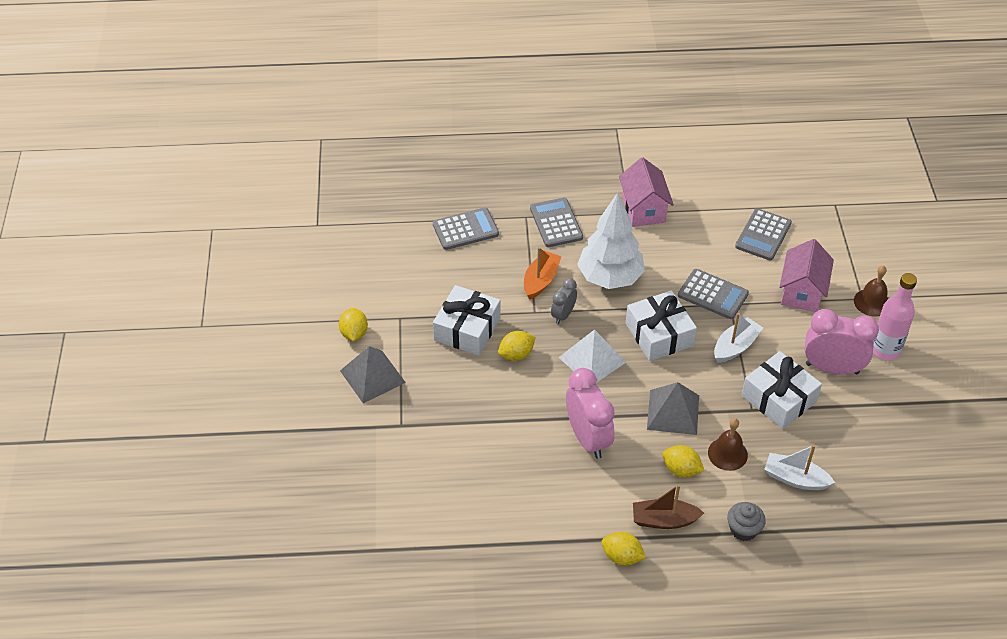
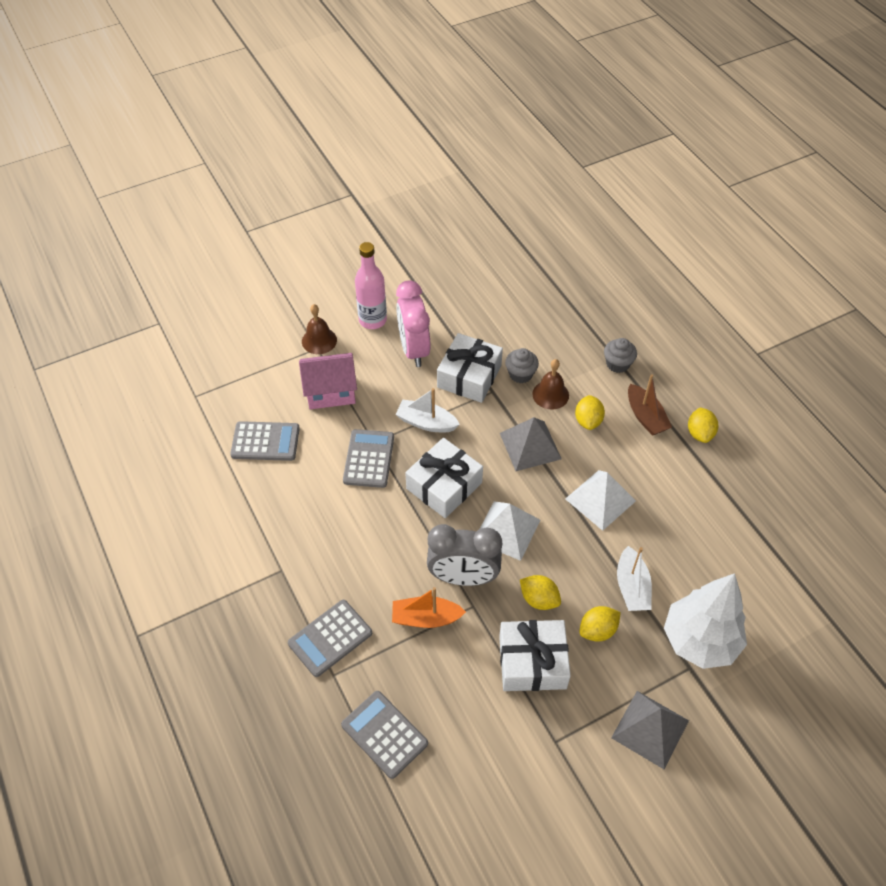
camera: 115 degrees left, 5 degrees up
(354, 333) = (606, 782): yellow lemon -> yellow lemon (597, 630)
(563, 315) = (463, 577): grey clock -> grey clock, size x1.82
(588, 438) = (600, 499): pink clock -> white pyramid
(610, 278) = (390, 554): white tree -> white tree (700, 641)
(643, 209) = (271, 558): pink house -> none
(764, 440) = (520, 374): none -> grey cupcake
(795, 478) = (546, 345): white boat -> white boat (632, 587)

